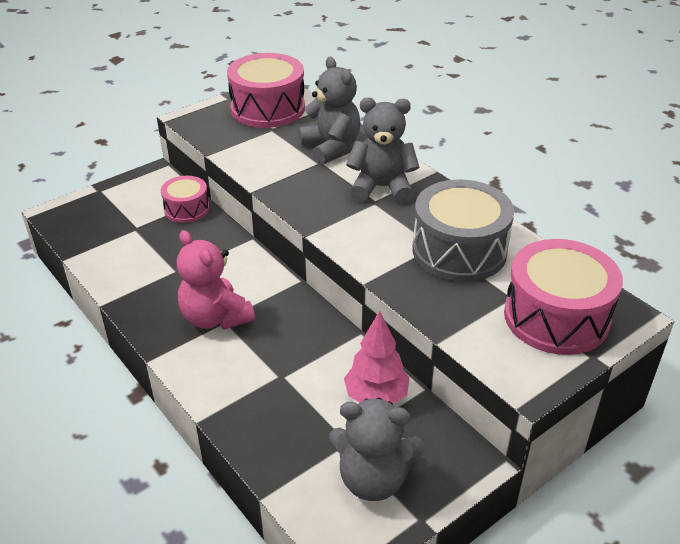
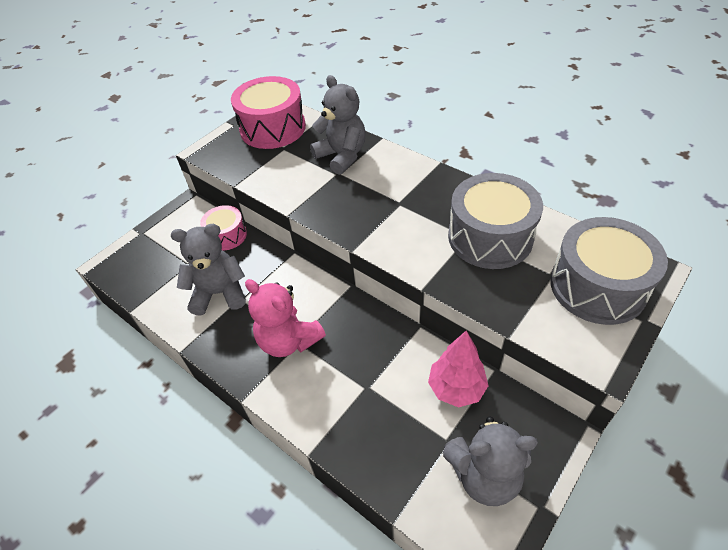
camera: 10 degrees left, 10 degrees up
(382, 188) = (400, 188): grey teddy bear -> grey teddy bear (219, 293)
(556, 317) = (597, 286): pink drum -> grey drum

